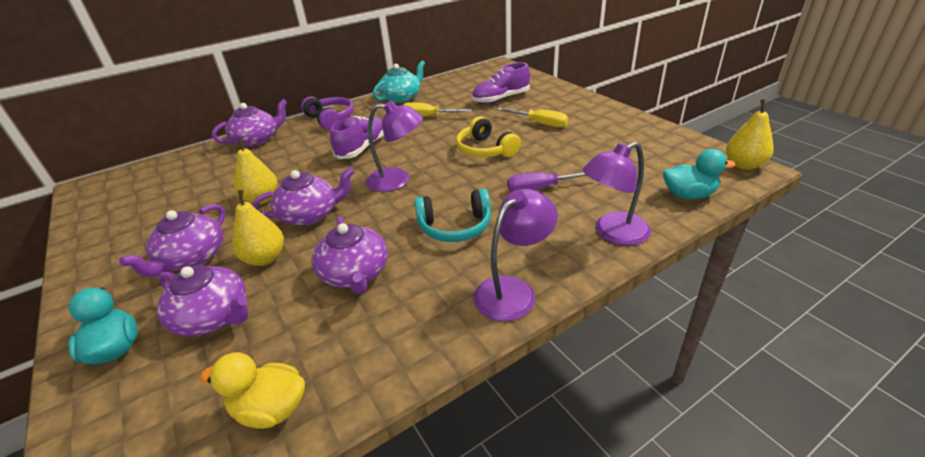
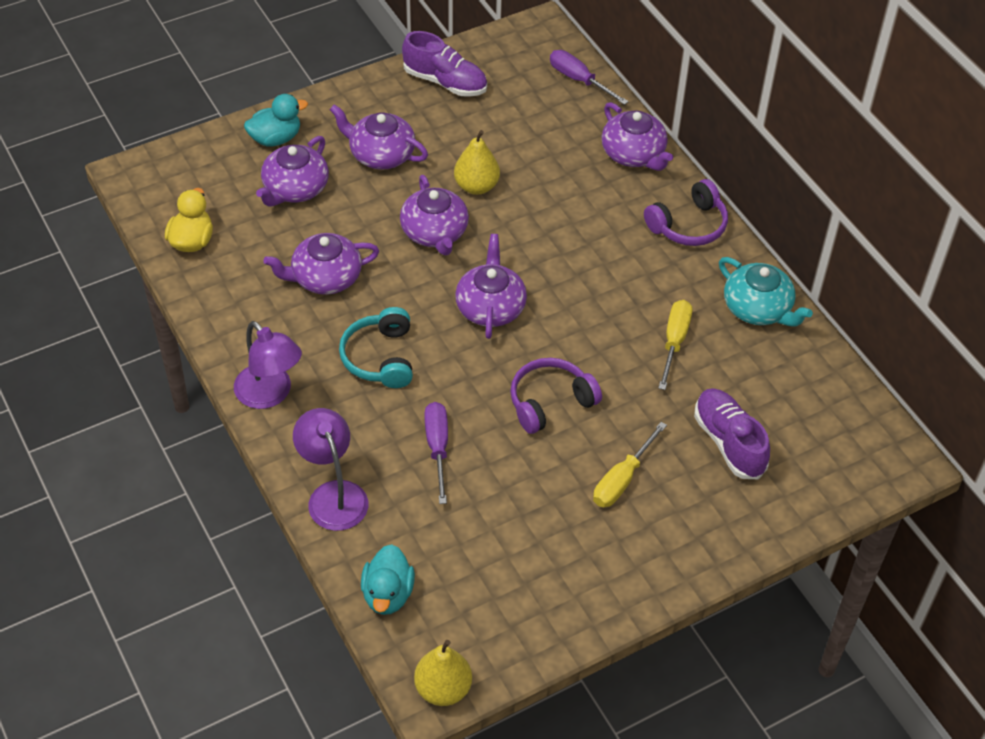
camera: 90 degrees right, 15 degrees up
(164, 165) = (579, 80): none -> purple screwdriver
(265, 258) = (366, 208): yellow pear -> none
(362, 148) = (585, 268): purple shoe -> purple shoe (445, 82)
(398, 180) = (490, 307): purple lamp -> purple teapot
(485, 150) = (550, 402): yellow headphones -> purple headphones

